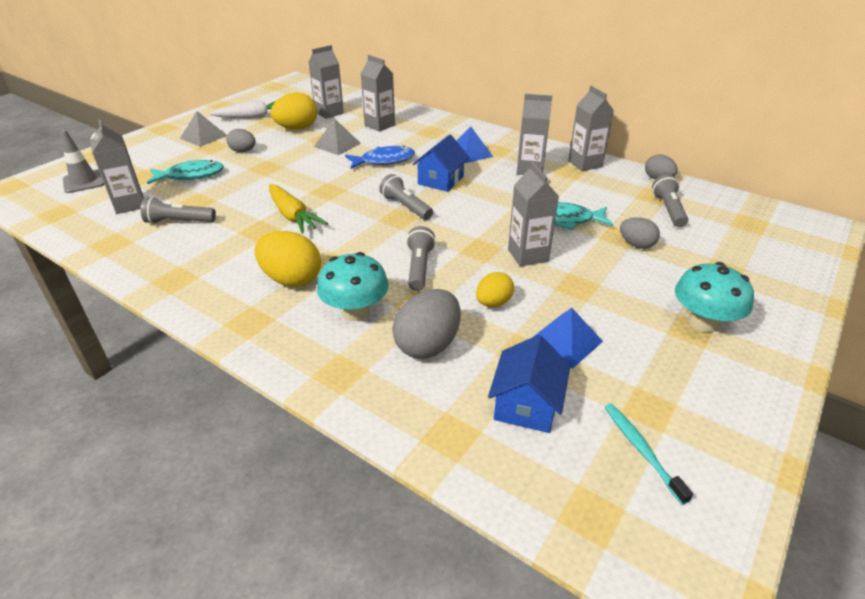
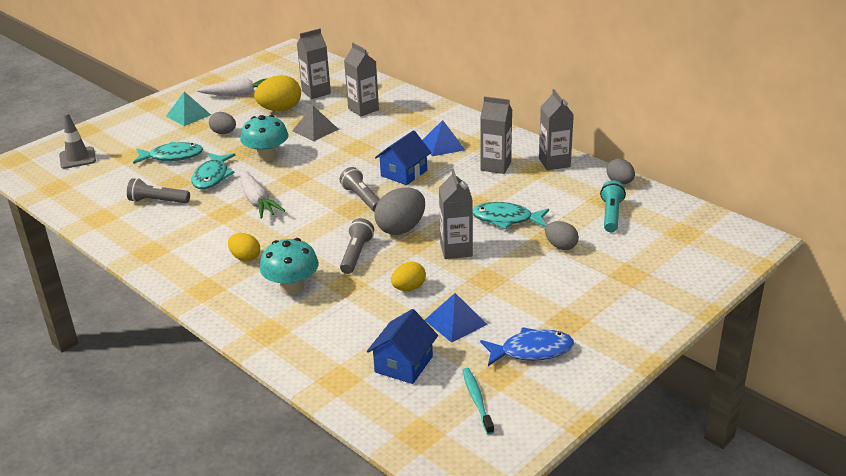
camera: 10 degrees right, 5 degrees down
(130, 204) = (116, 183): grey carton -> none
(203, 137) = (188, 115): grey pyramid -> turquoise pyramid
(237, 193) = (212, 177): none -> turquoise fish
(291, 279) = (245, 258): yellow egg -> yellow egg, size x0.61
(293, 216) = (257, 201): yellow carrot -> white carrot
(384, 161) = (356, 149): blue fish -> blue fish (531, 351)
(428, 345) = (342, 317): grey egg -> grey egg (401, 228)
(668, 210) = (611, 215): grey flashlight -> turquoise flashlight
(703, 322) = (581, 316): turquoise mushroom -> turquoise mushroom (267, 156)

